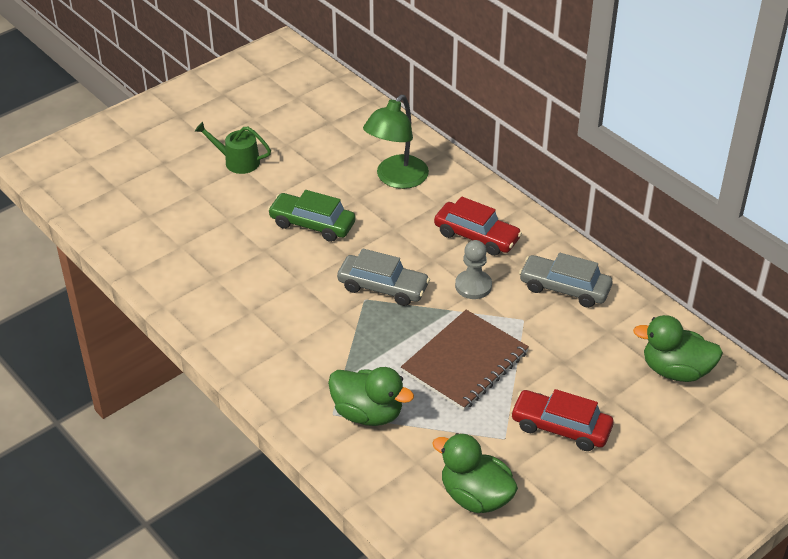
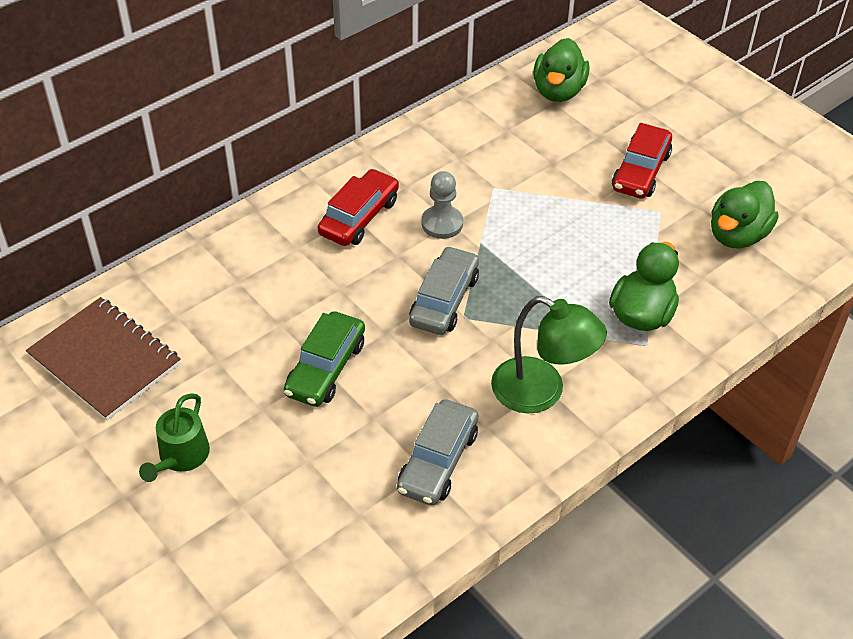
camera: 90 degrees left, 5 degrees up
(396, 179) = (245, 285): green lamp -> green lamp (541, 392)
(465, 362) = (559, 235): brown notebook -> brown notebook (104, 360)
(564, 288) = (446, 154): grey car -> grey car (438, 461)

